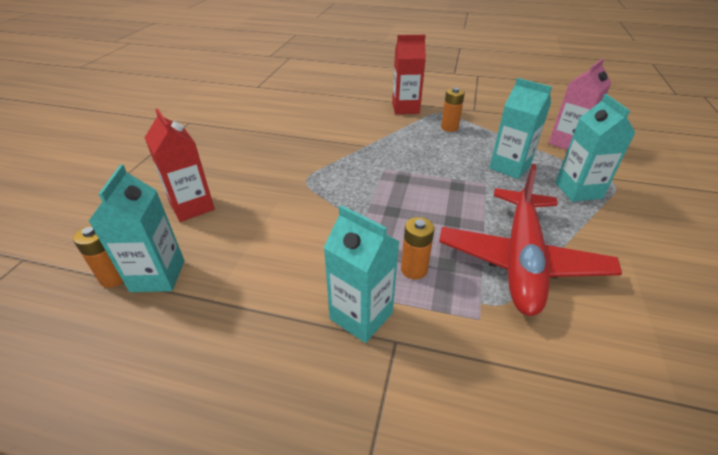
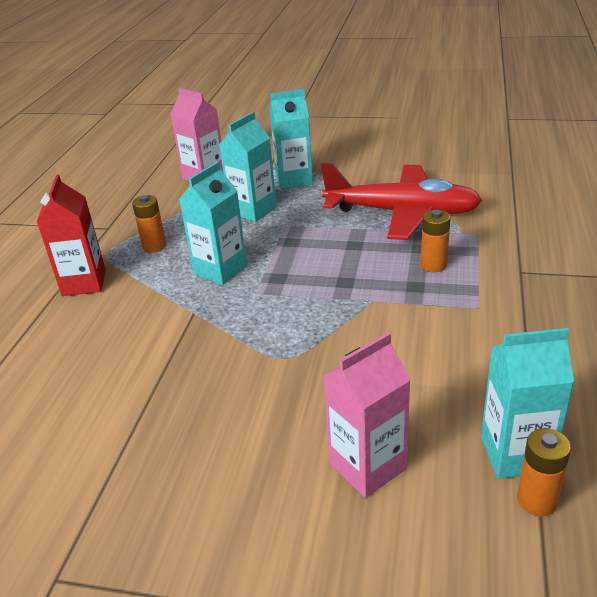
camera: 90 degrees left, 5 degrees down
(192, 207) = (367, 466): red carton -> pink carton
(361, 316) = (503, 290): turquoise carton -> turquoise carton (220, 270)

